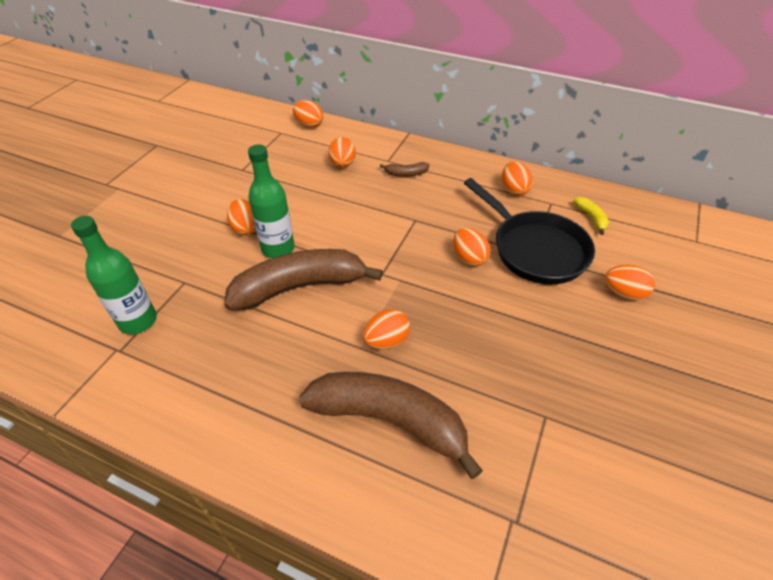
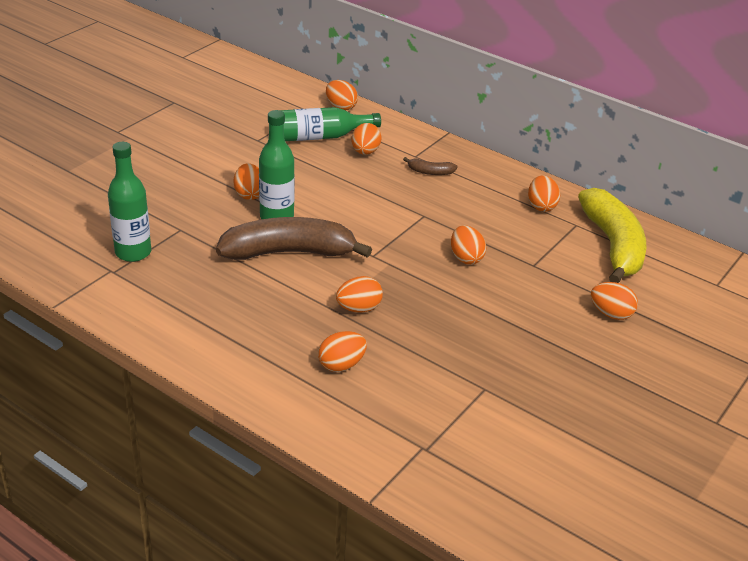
camera: 10 degrees right, 10 degrees down
(298, 156) = (320, 137): none -> green bottle
(389, 421) = (341, 365): brown banana -> orange egg
(535, 249) = (538, 262): black pan -> none
(591, 218) = (613, 245): yellow banana -> yellow banana, size x2.47

